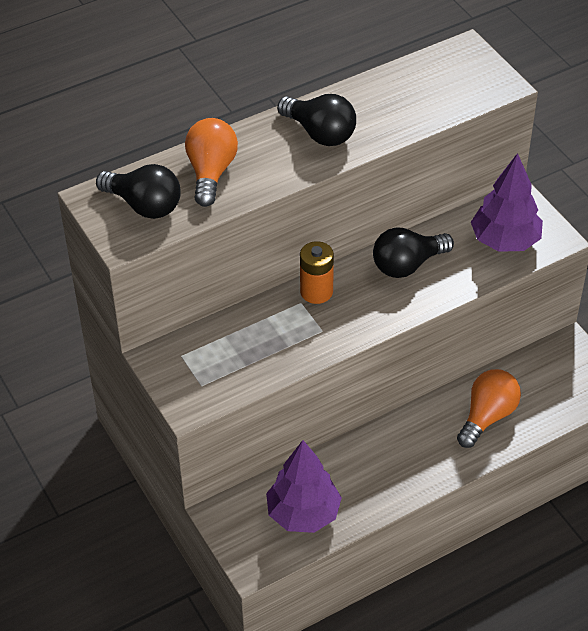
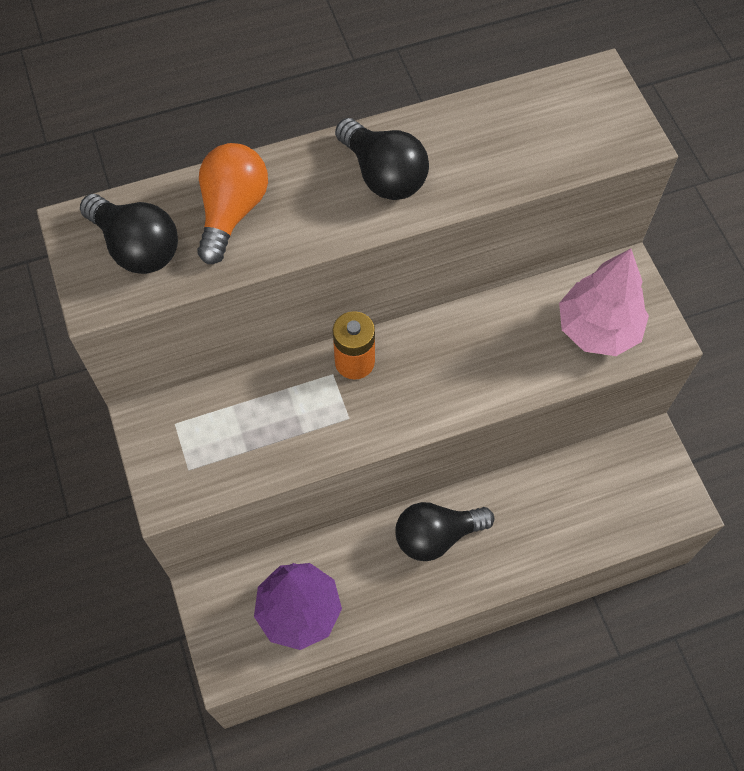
camera: 10 degrees right, 15 degrees up
(407, 265) = (472, 343): black light bulb -> black light bulb (436, 536)
(487, 416) = (536, 521): orange light bulb -> none
(505, 241) = (597, 329): purple tree -> pink tree

